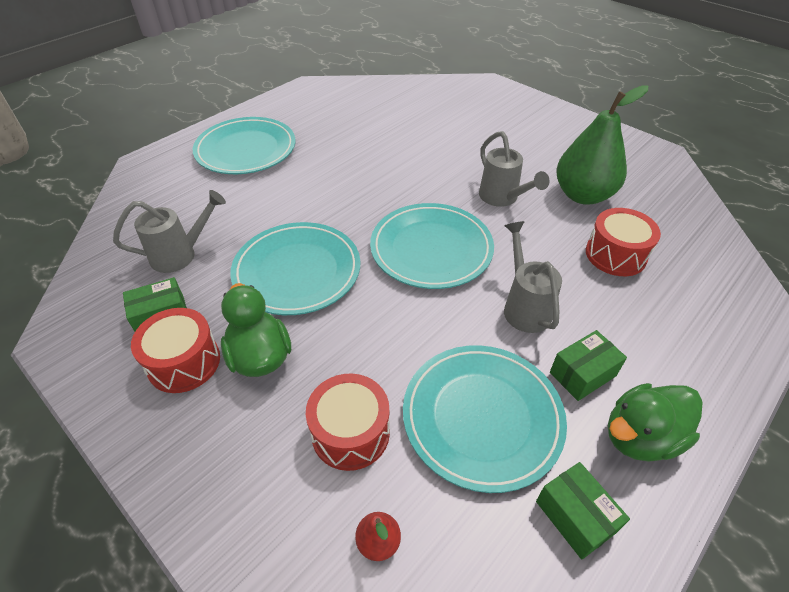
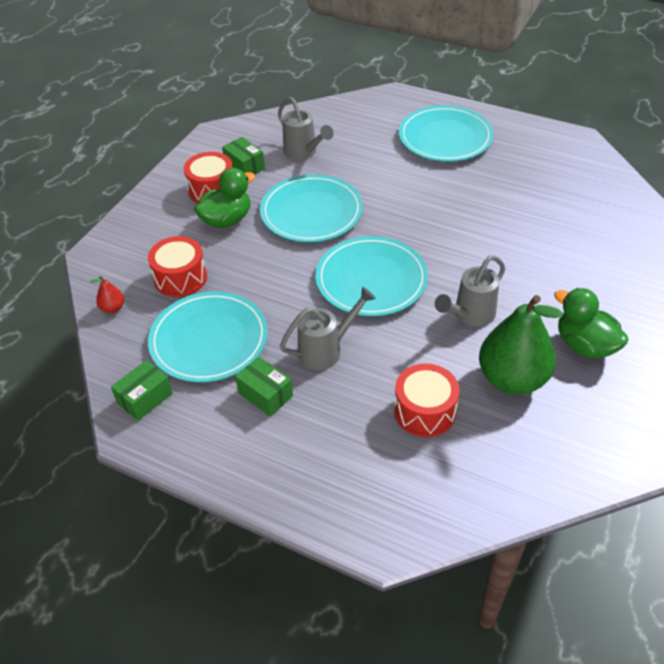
camera: 75 degrees right, 0 degrees up
(640, 437) = (215, 434): green duck -> green duck (584, 345)

